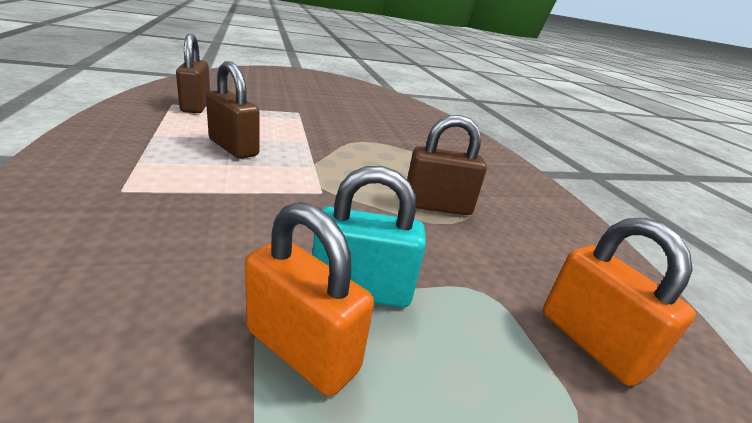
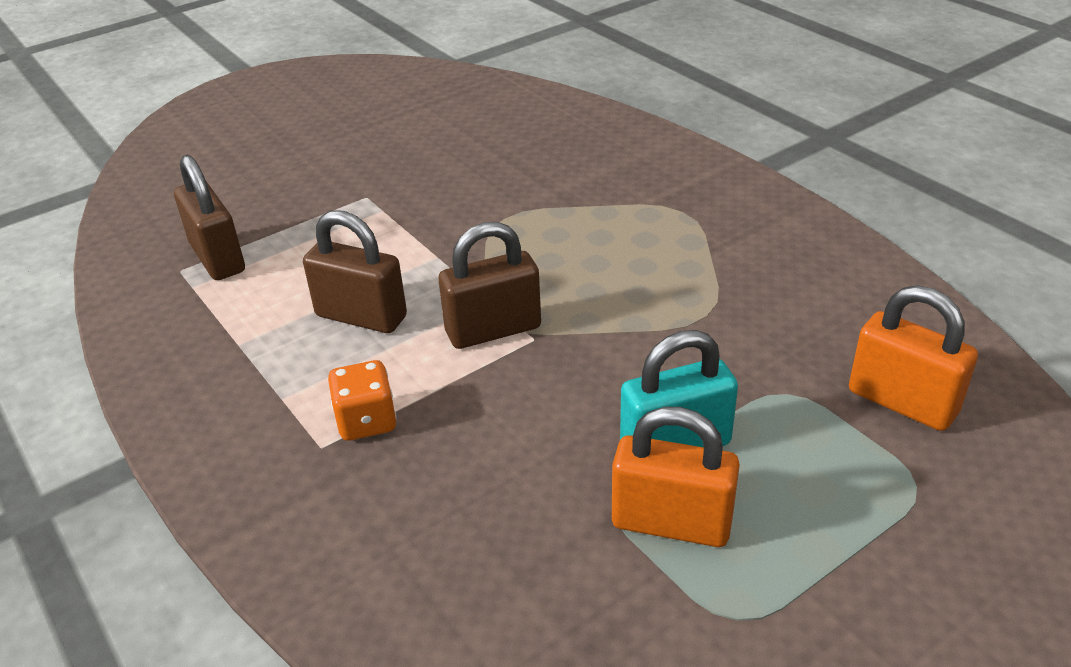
camera: 15 degrees left, 10 degrees up
(166, 189) = (366, 421): none -> orange dice
(437, 206) = (675, 297): brown padlock -> brown padlock (493, 330)

